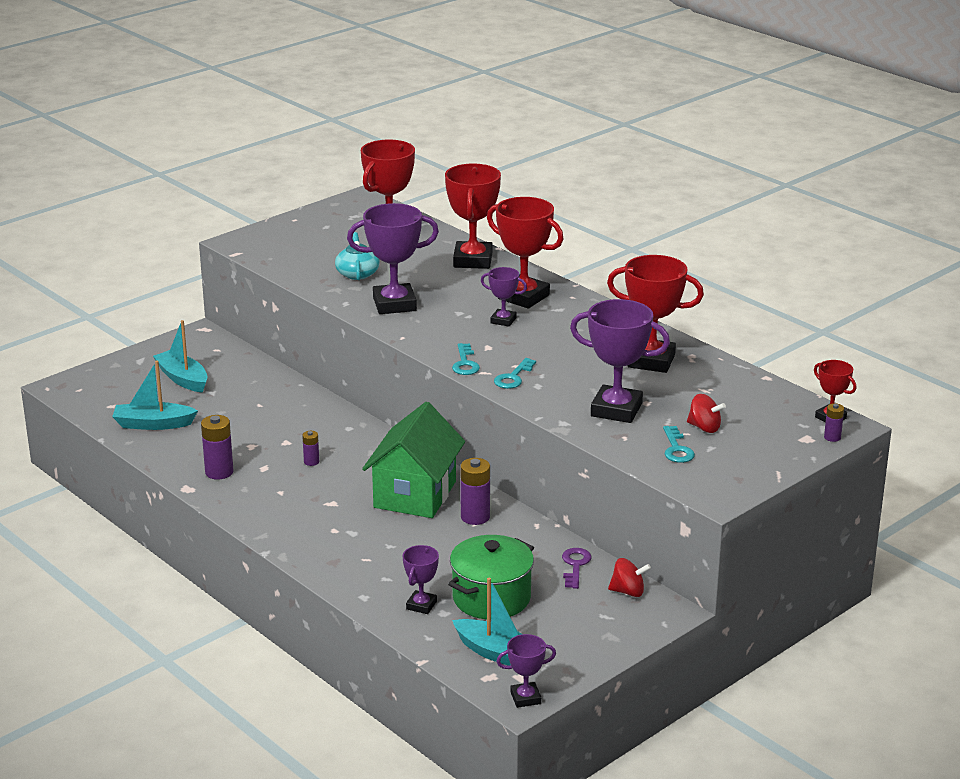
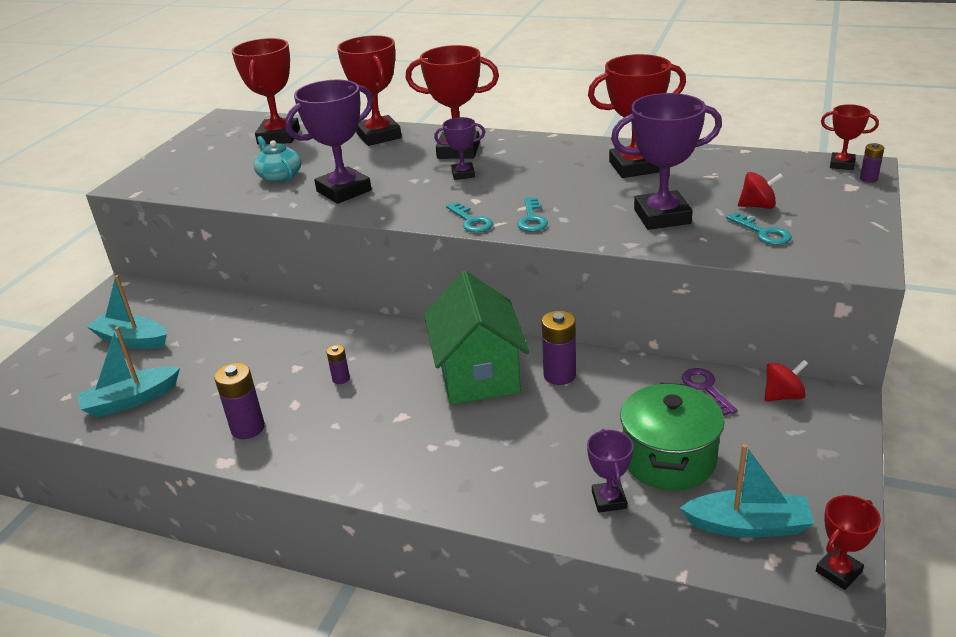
camera: 25 degrees left, 5 degrees up
(525, 698) = (838, 571): purple trophy -> red trophy

